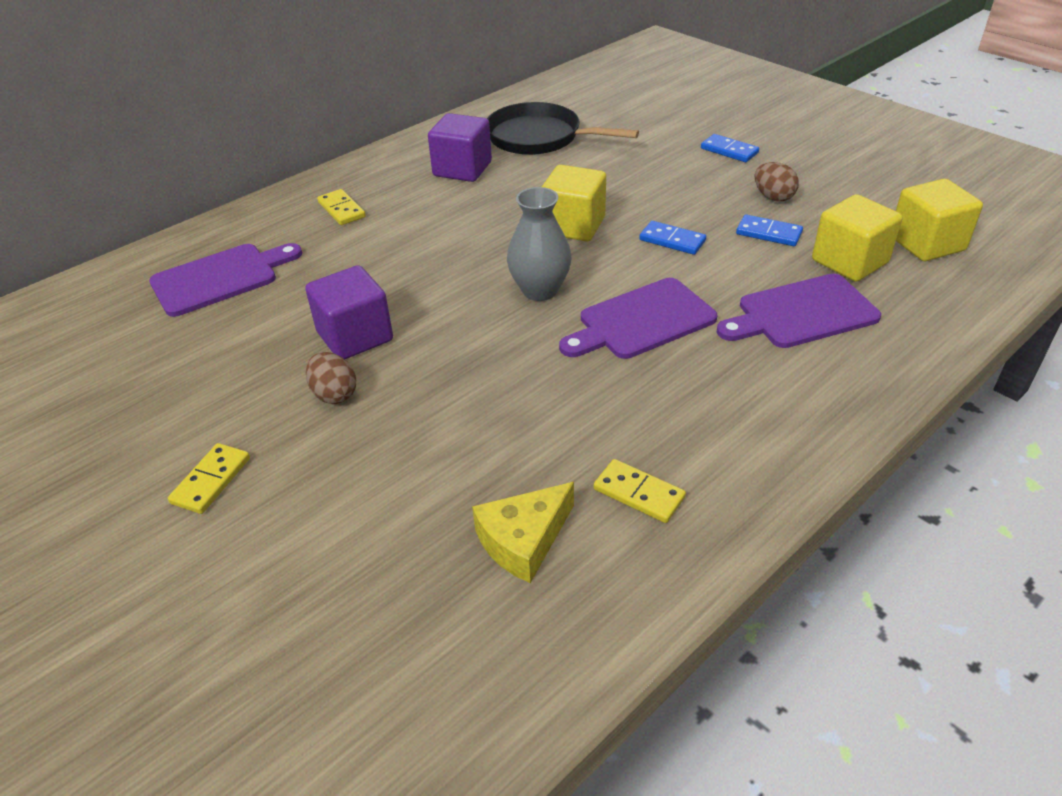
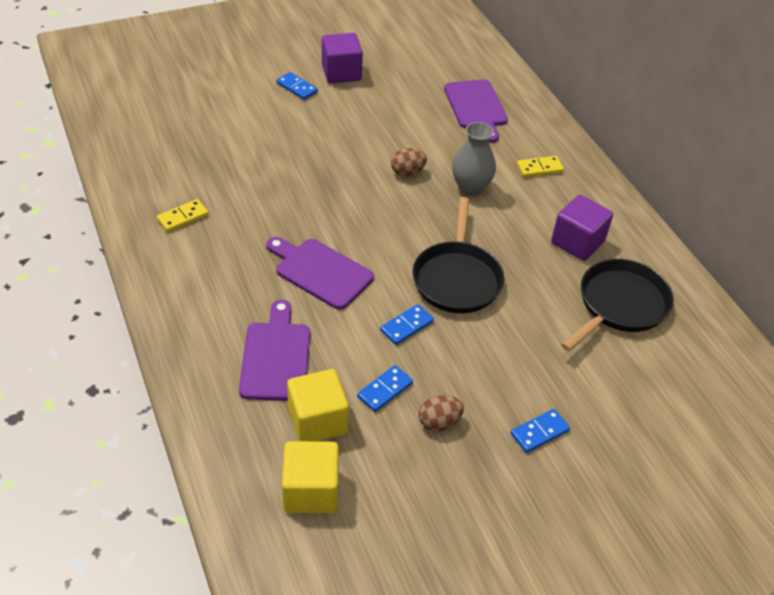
camera: 105 degrees right, 5 degrees up
(211, 481) = (297, 88): yellow domino -> blue domino
(334, 394) = (334, 133): brown egg -> brown egg (407, 172)
(355, 336) = (382, 148): purple cube -> purple cube (341, 73)
(523, 540) = (186, 171): yellow cheese -> none
(540, 290) = (383, 235): grey vase -> grey vase (470, 188)
(573, 226) = (457, 278): yellow cube -> black pan
(641, 321) = (320, 271): purple cutting board -> purple cutting board turned 45 degrees counterclockwise

